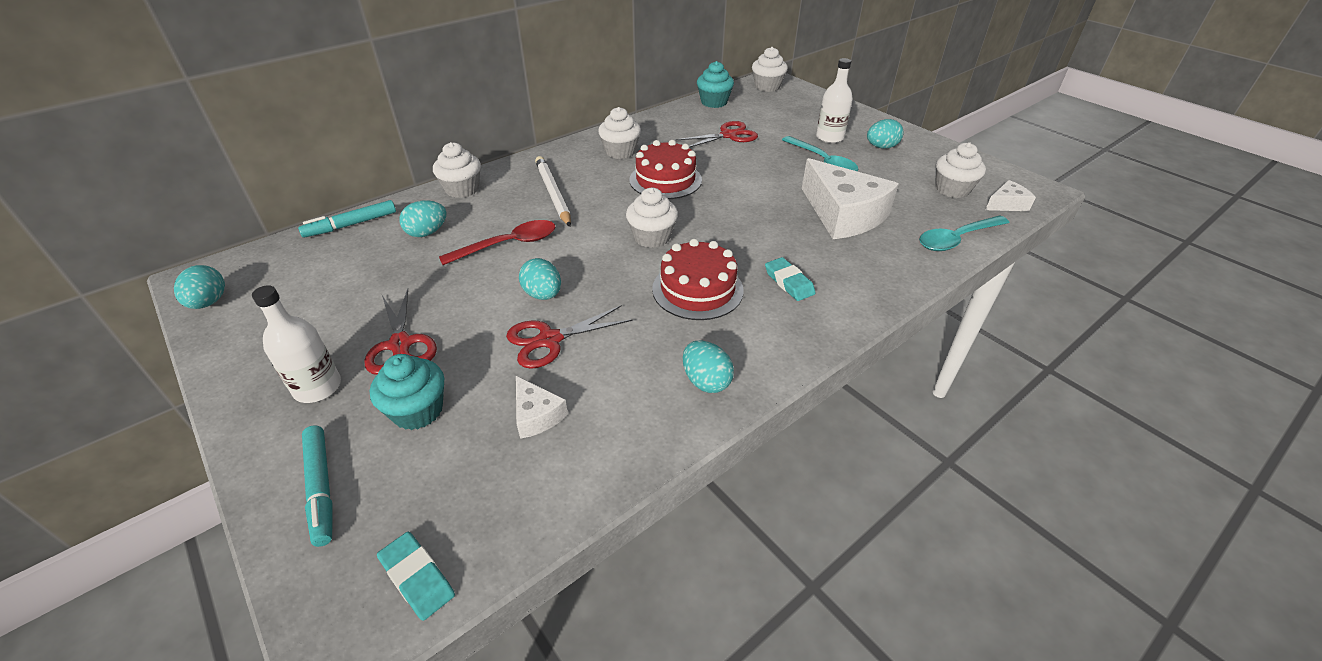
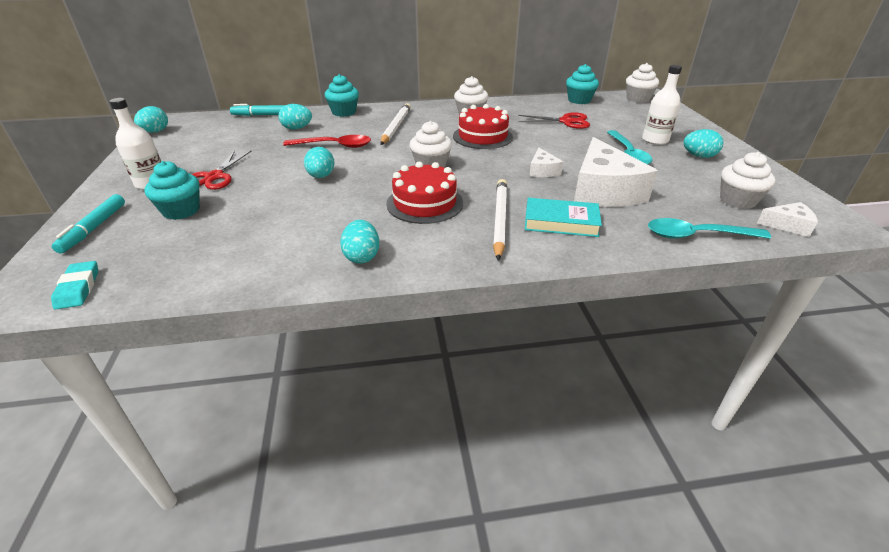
camera: 30 degrees right, 5 degrees down
(462, 189) = (344, 112): white cupcake -> turquoise cupcake
(536, 415) = (237, 236): white cheese -> white cheese (542, 170)
(550, 340) = (294, 200): red scissors -> none
(789, 282) = (500, 219): turquoise eraser -> white pencil
(843, 265) = (561, 222): none -> turquoise book

